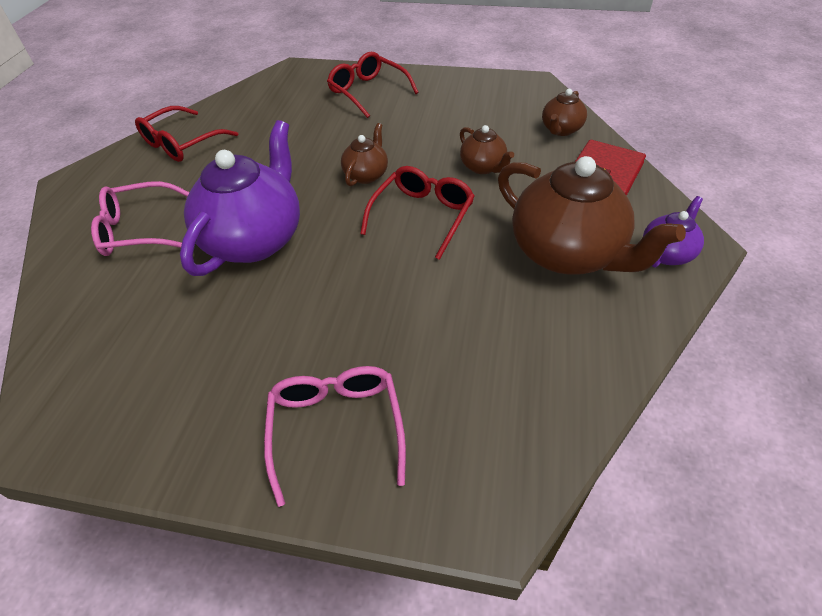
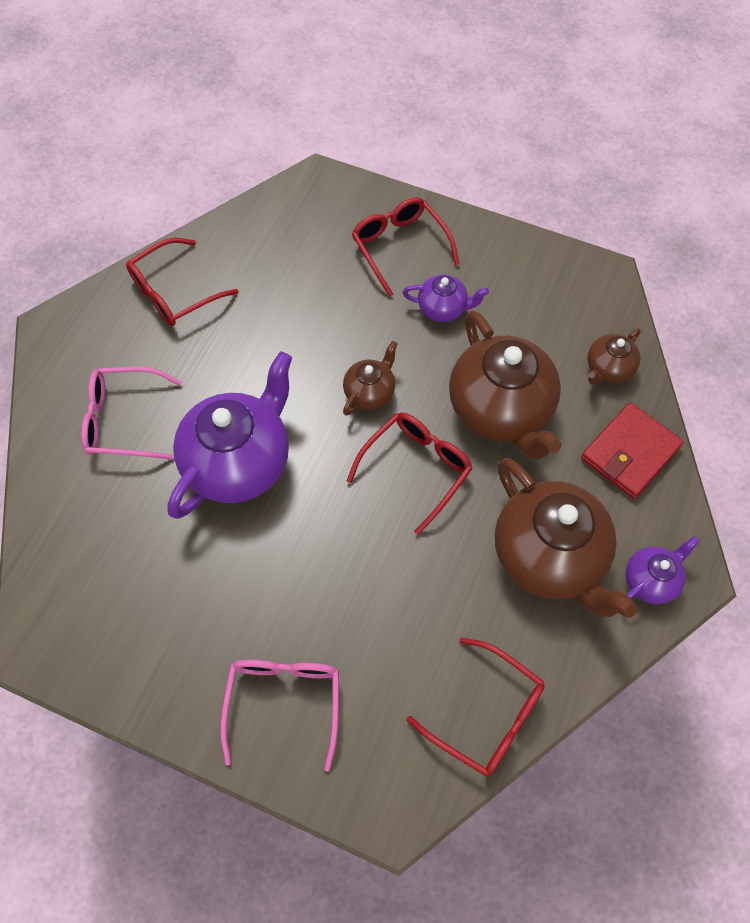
camera: 10 degrees right, 15 degrees up
(413, 118) = (443, 308): none -> purple teapot
(483, 167) = (500, 410): brown teapot -> brown teapot, size x2.05
(560, 392) = (486, 714): none -> red glasses

